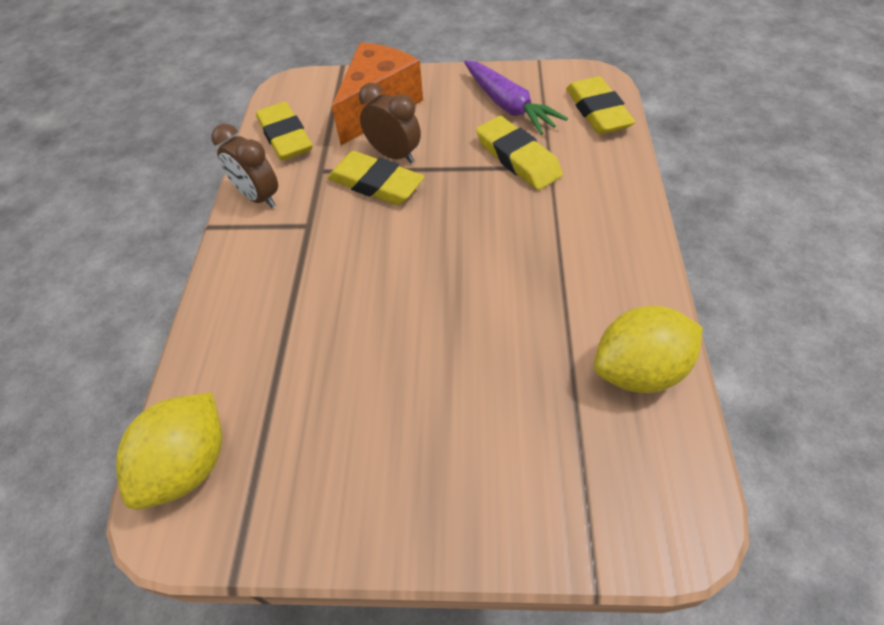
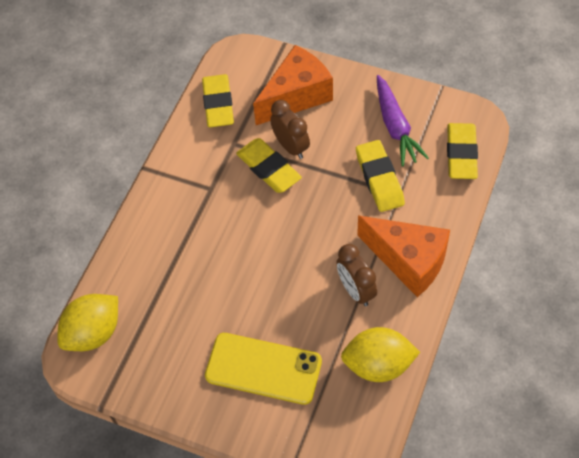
camera: 20 degrees right, 5 degrees up
(258, 197) = (184, 154): brown clock -> brown clock (356, 290)
(477, 430) = (263, 368): none -> yellow phone
(603, 232) = (408, 261): none -> orange cheese

